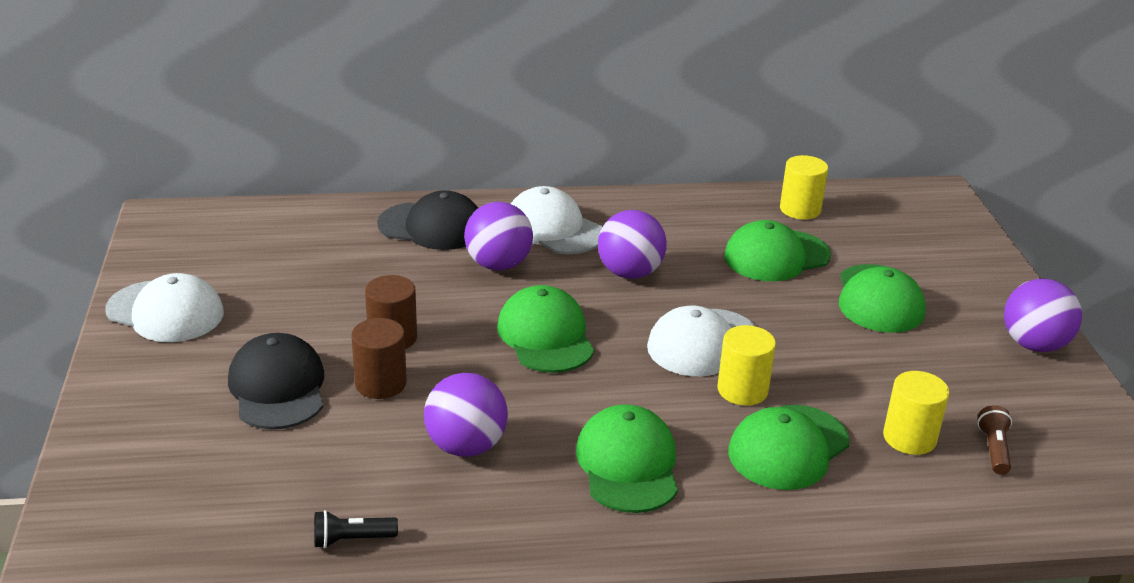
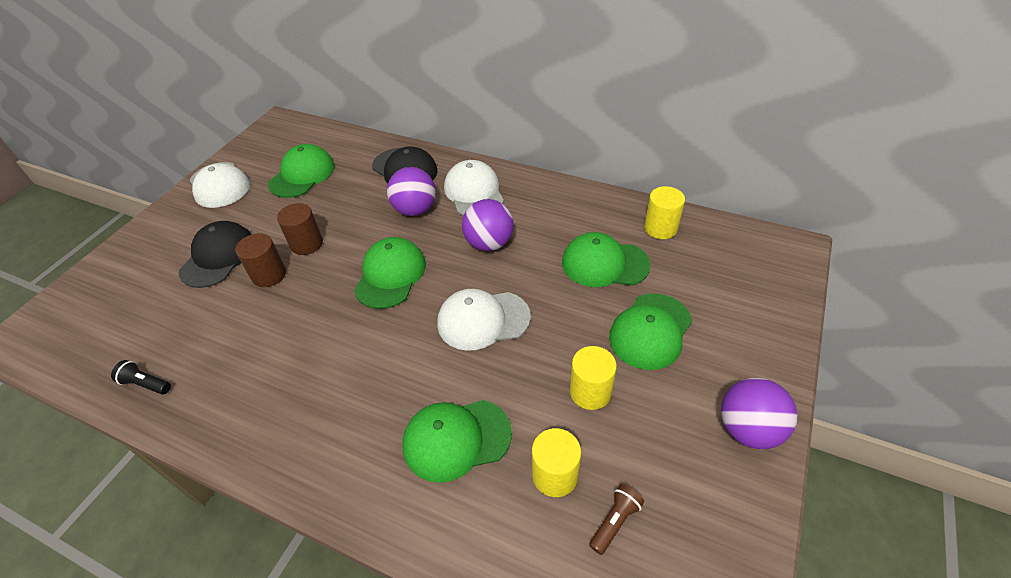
camera: 35 degrees right, 15 degrees up
(466, 446) = (266, 342): purple ball -> none
(628, 464) = (340, 402): green cap -> green cap (302, 175)
(742, 390) = (472, 372): yellow cylinder -> yellow cylinder (590, 392)

